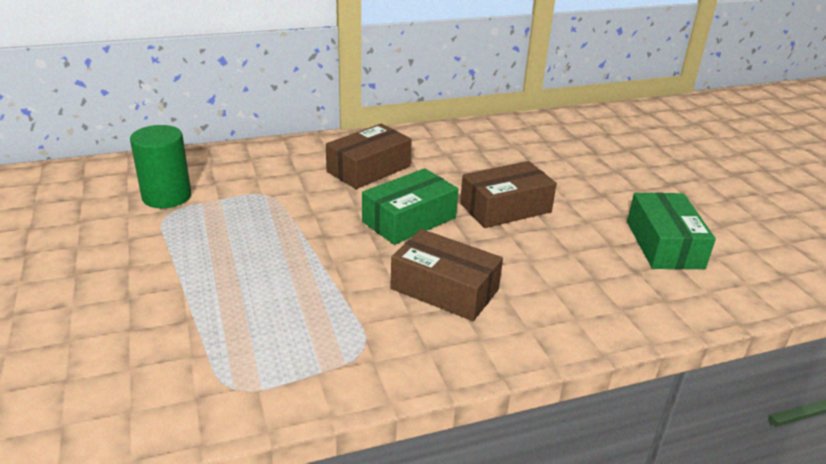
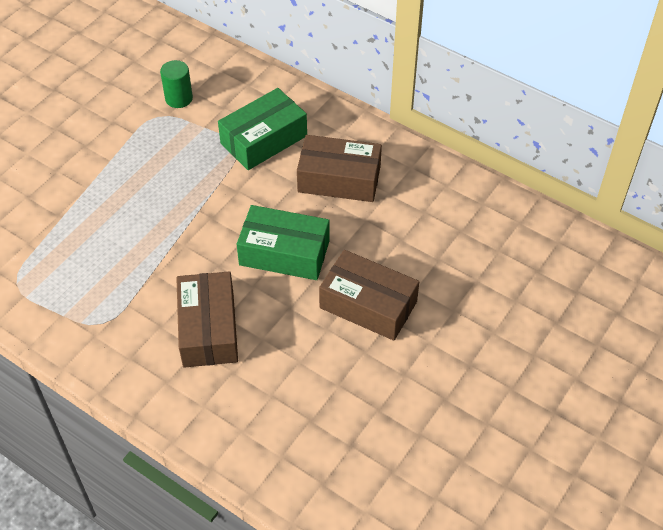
camera: 55 degrees right, 20 degrees up
(167, 196) = (179, 98): green cylinder -> green cylinder, size x0.63
(664, 244) = (418, 450): green box -> green box (264, 139)

